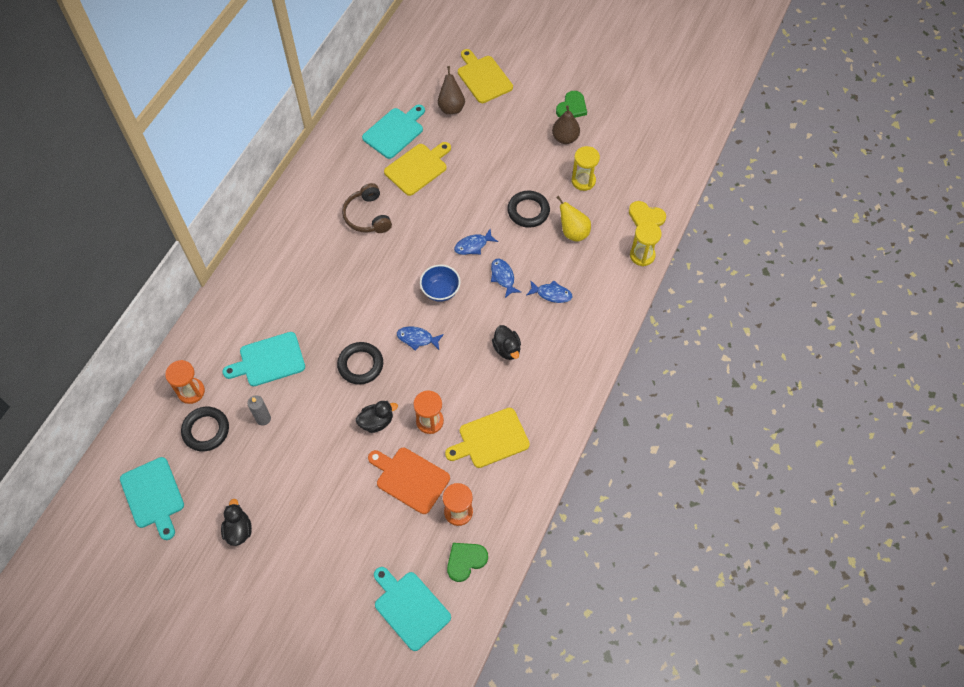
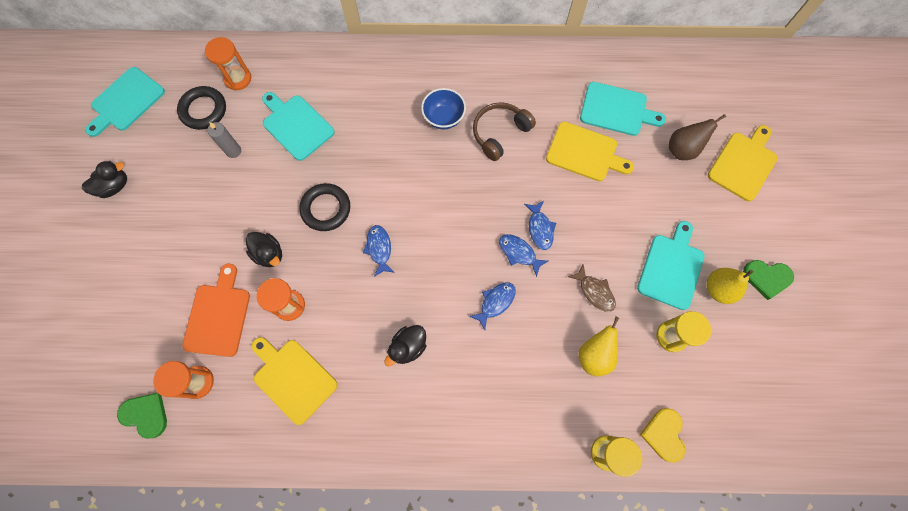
camera: 65 degrees right, 10 degrees up
(410, 608) = (80, 381): turquoise cutting board -> turquoise cutting board (671, 268)
(440, 291) = (446, 245): blue bowl -> blue bowl (443, 118)
(528, 211) = (595, 292): black ring -> brown fish
(551, 294) = (500, 366): blue fish -> blue fish (540, 228)
(565, 138) = (718, 289): brown pear -> yellow pear

